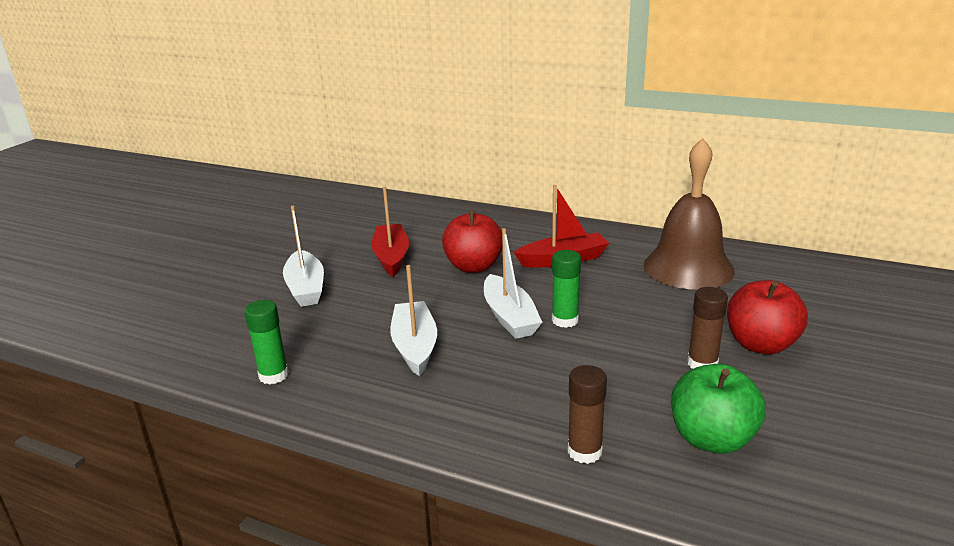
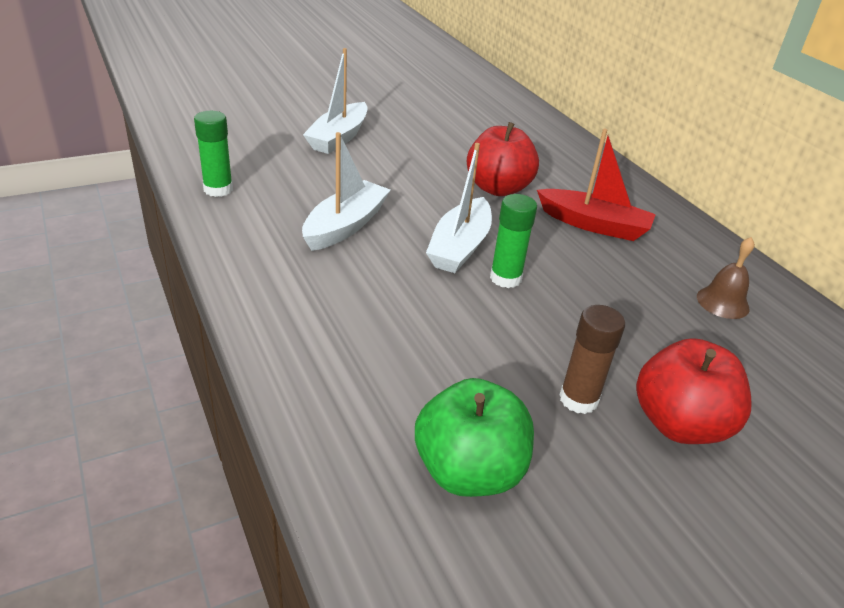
camera: 35 degrees right, 10 degrees up
(391, 257) = (441, 146): red boat -> none
(584, 451) = (337, 396): brown glue stick -> none
(688, 267) = (722, 302): brown bell -> brown bell, size x0.43

